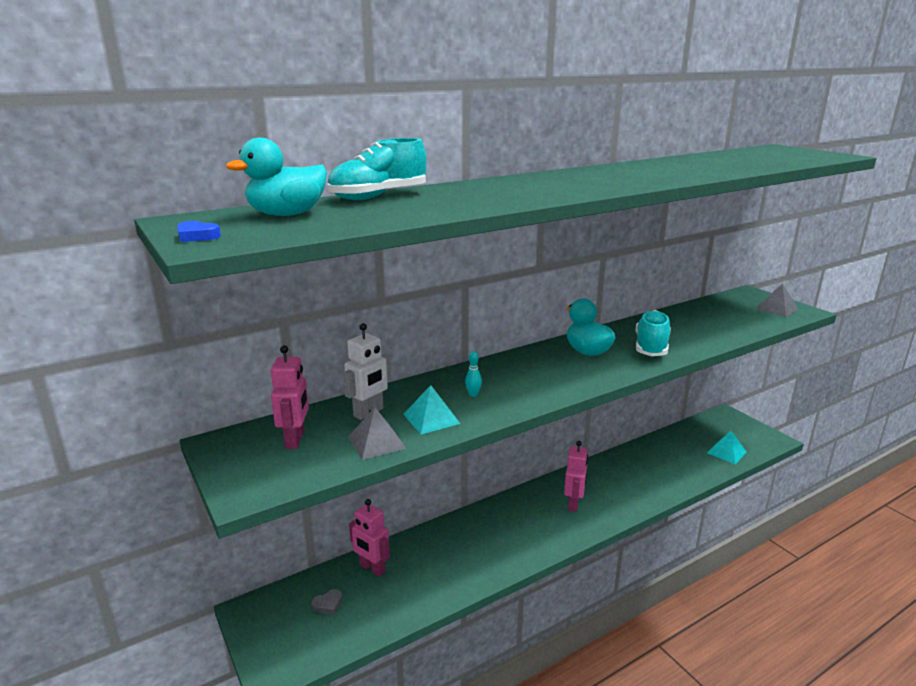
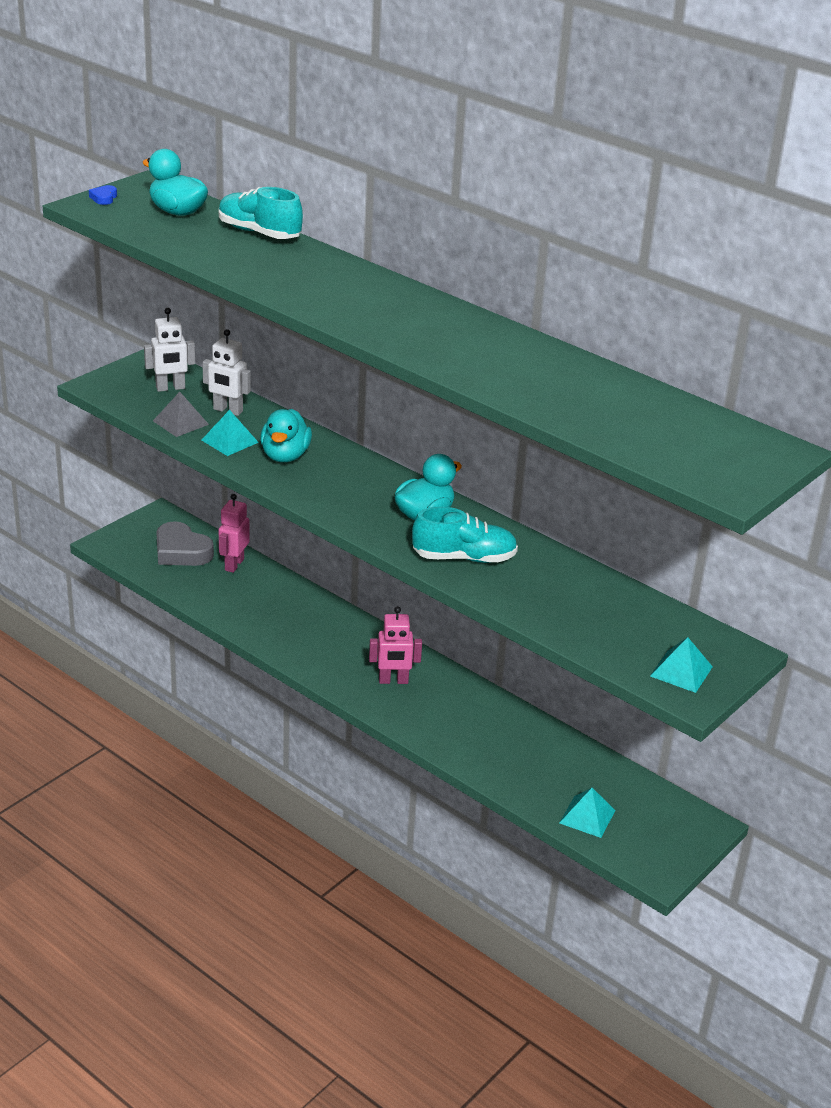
camera: 70 degrees right, 10 degrees up
(295, 440) = (170, 388): pink robot -> white robot
(328, 604) = (181, 551): grey heart -> grey heart, size x2.30
(473, 394) = (285, 456): turquoise bowling pin -> turquoise duck
(776, 309) = (681, 671): grey pyramid -> turquoise pyramid

